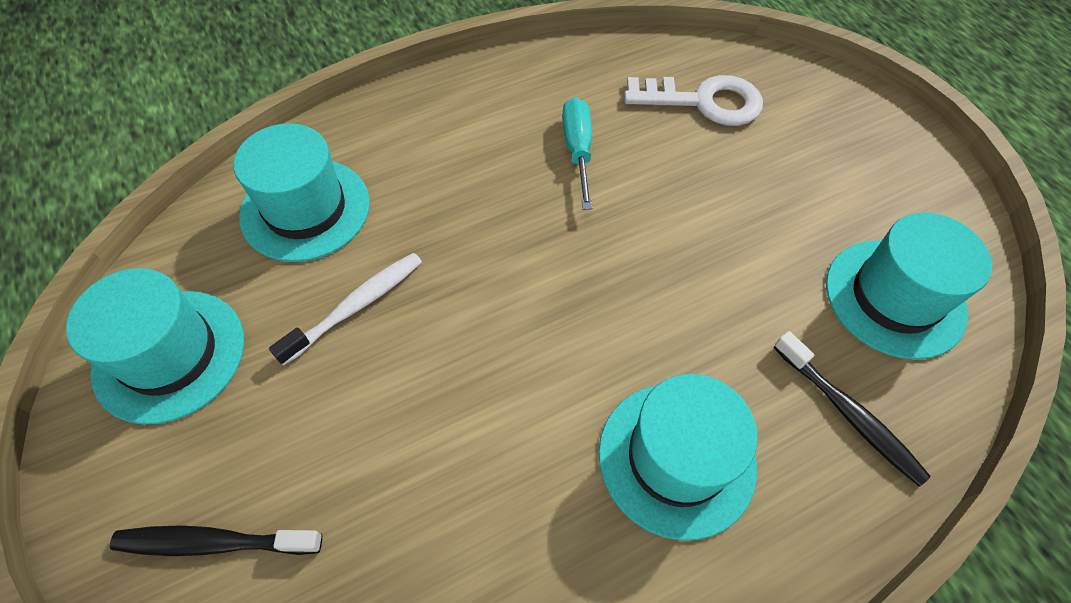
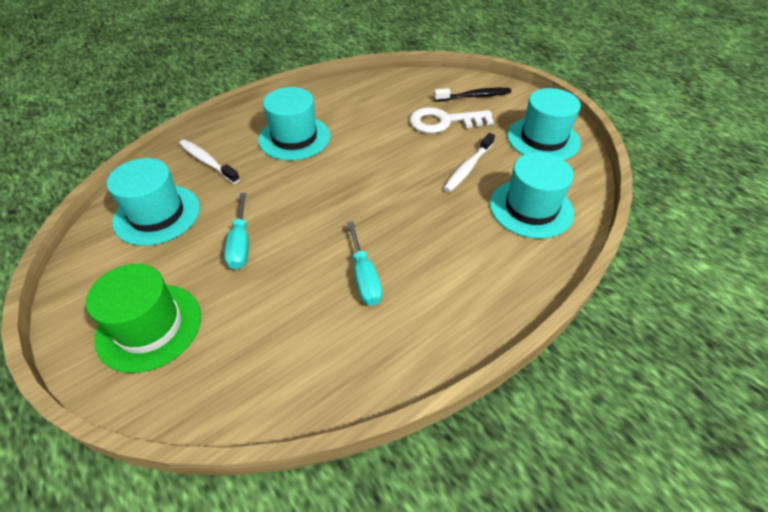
camera: 170 degrees right, 10 degrees down
(703, 101) = (259, 343): white key -> white key (444, 122)
(746, 223) = (240, 243): none -> turquoise screwdriver
(832, 135) = (149, 326): none -> green hat
(849, 414) = (207, 162): black toothbrush -> white toothbrush

